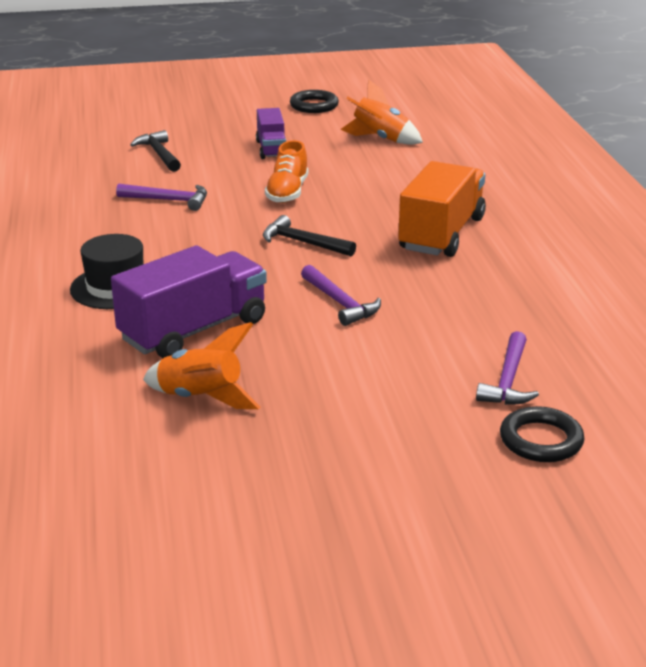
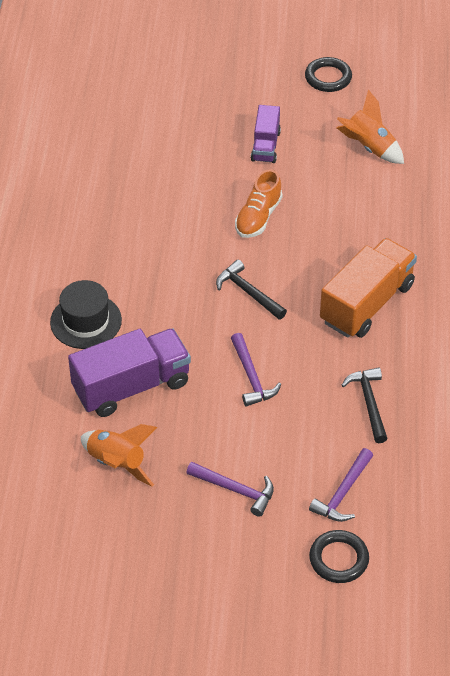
camera: 15 degrees right, 20 degrees up
(159, 154) = (164, 136): black hammer -> black hammer (369, 403)
(168, 200) = (155, 209): purple hammer -> purple hammer (235, 490)

